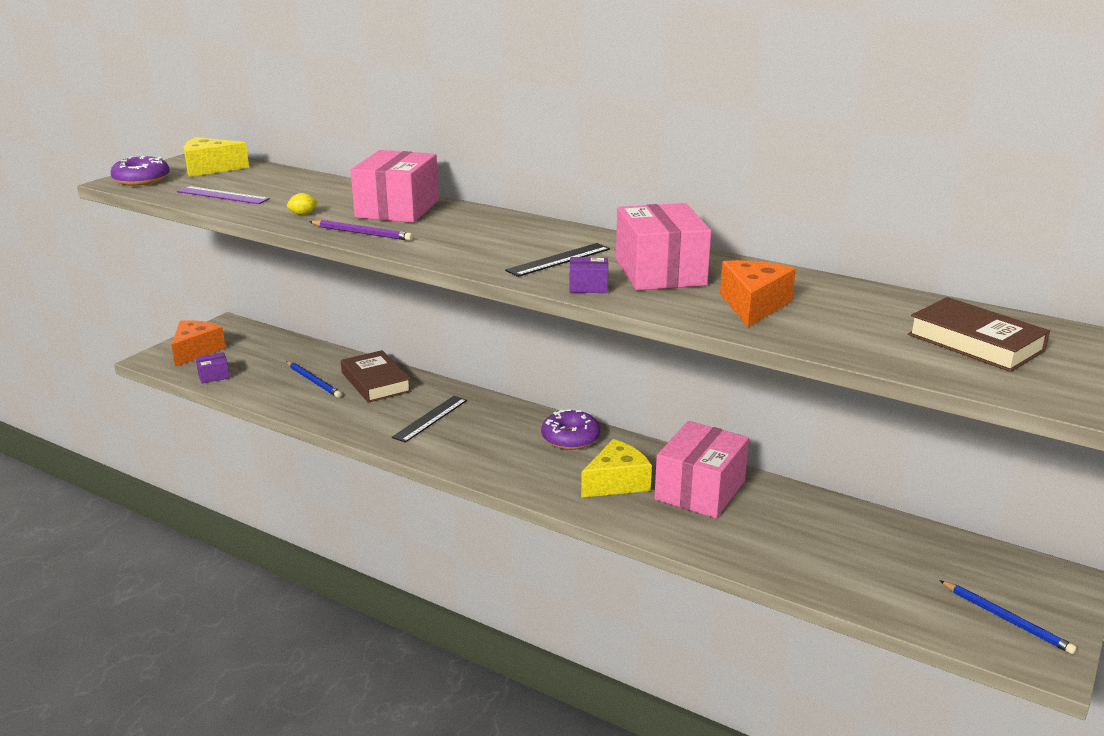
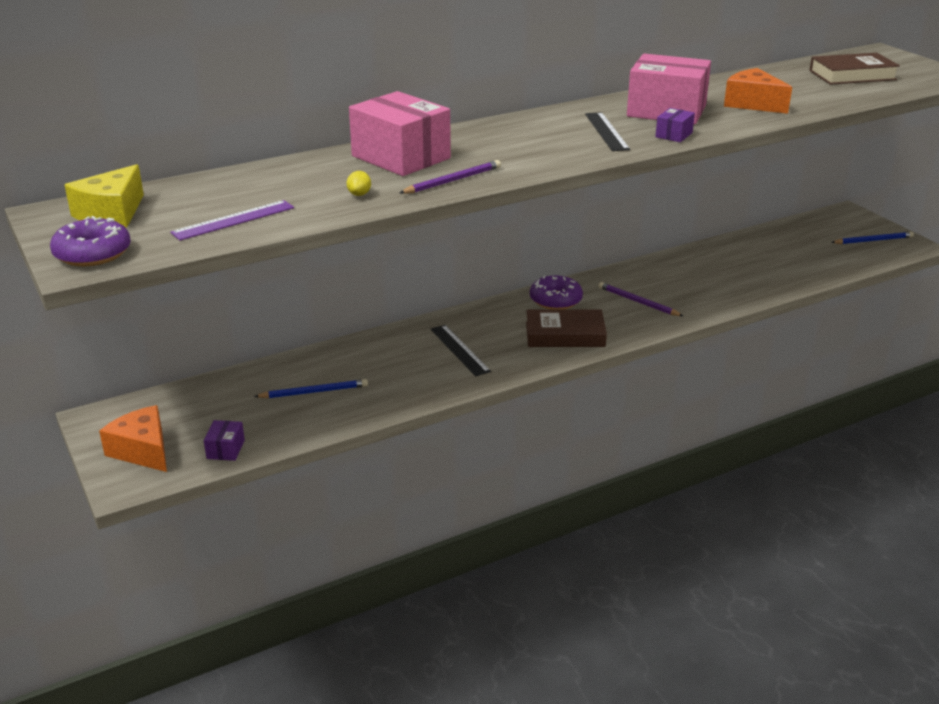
camera: 60 degrees left, 5 degrees up
(376, 382) = (356, 359): brown book -> brown book (565, 334)
(617, 482) = (638, 302): yellow cheese -> purple pencil
(700, 490) = (673, 277): pink box -> none

